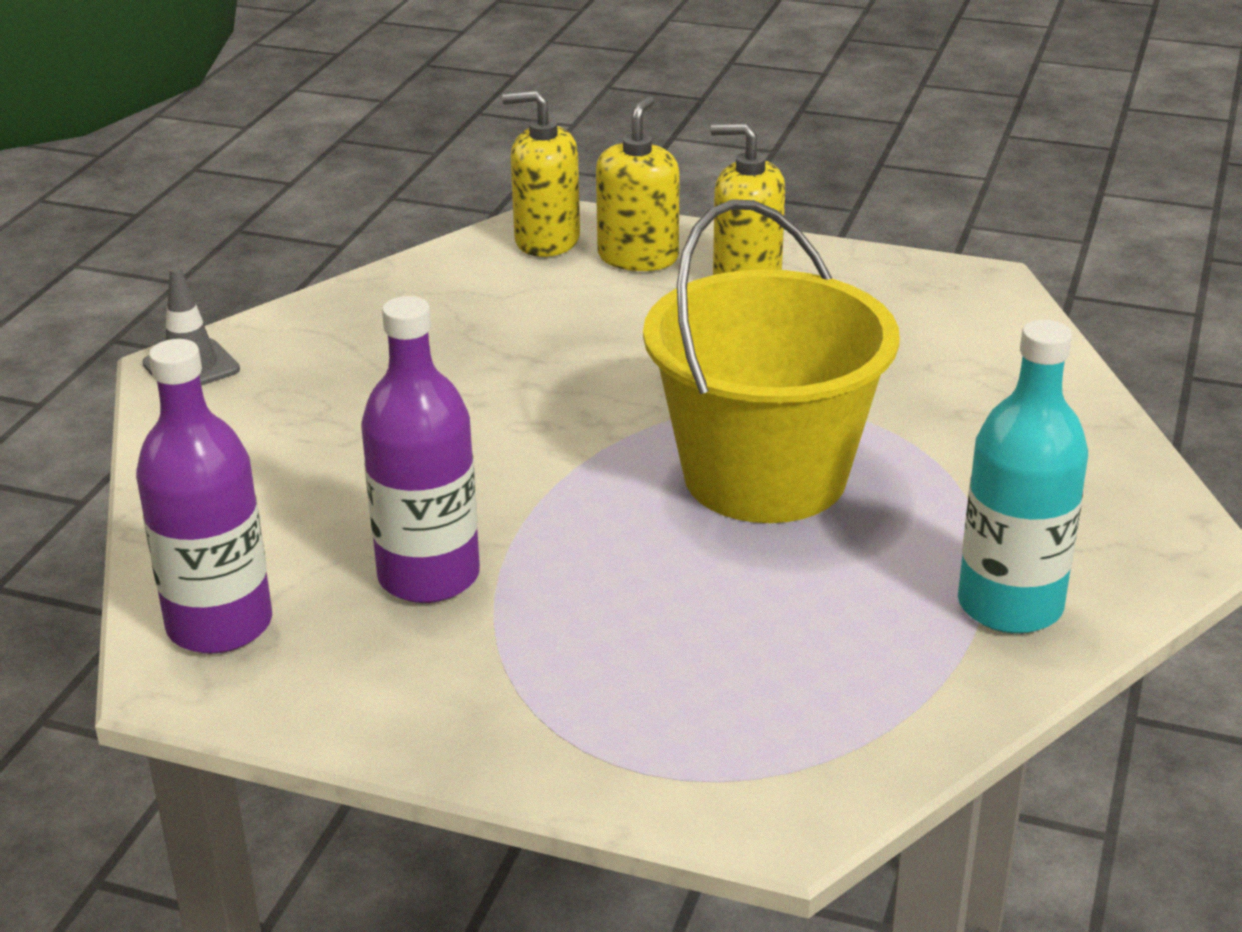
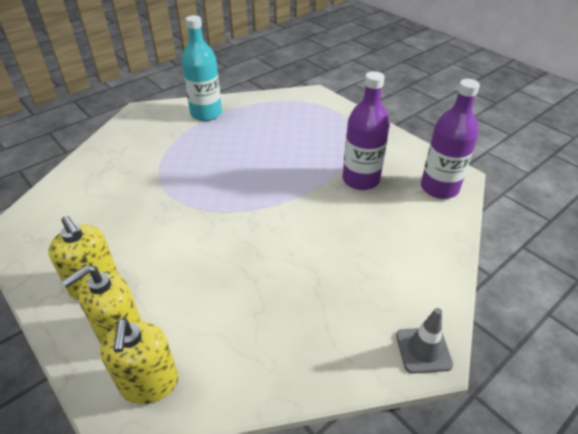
camera: 150 degrees left, 10 degrees up
(546, 240) = (149, 383): yellow soap dispenser -> yellow soap dispenser turned 45 degrees clockwise
(765, 476) = (220, 173): yellow bucket -> none

